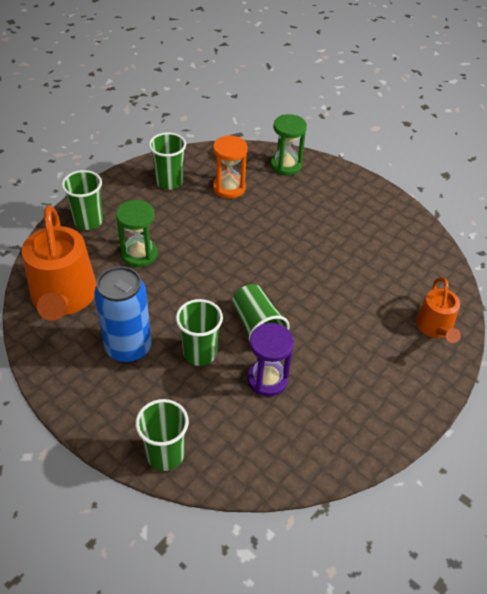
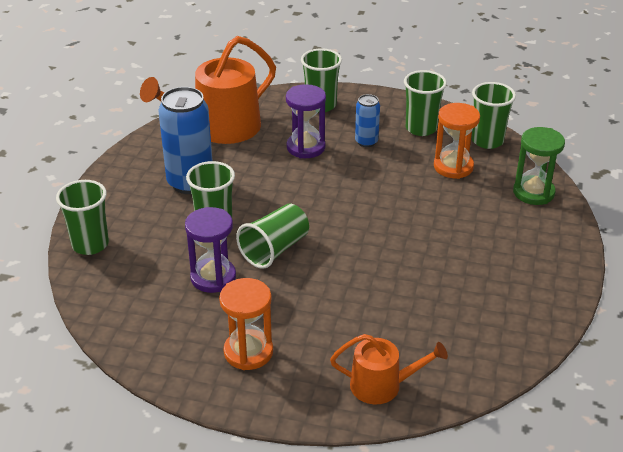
camera: 65 degrees right, 10 degrees down
(139, 254) = (306, 147): green hourglass -> purple hourglass
(161, 217) = (366, 142): none -> blue can
(212, 158) = (487, 141): none -> green cup
(366, 390) = (248, 352): none -> orange hourglass
(435, 327) = (382, 385): orange watering can -> orange watering can turned 150 degrees counterclockwise

